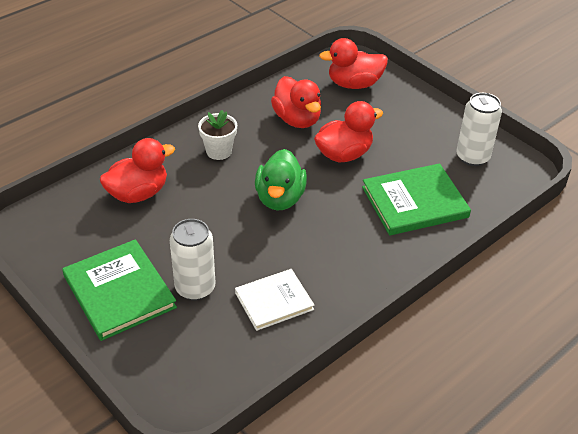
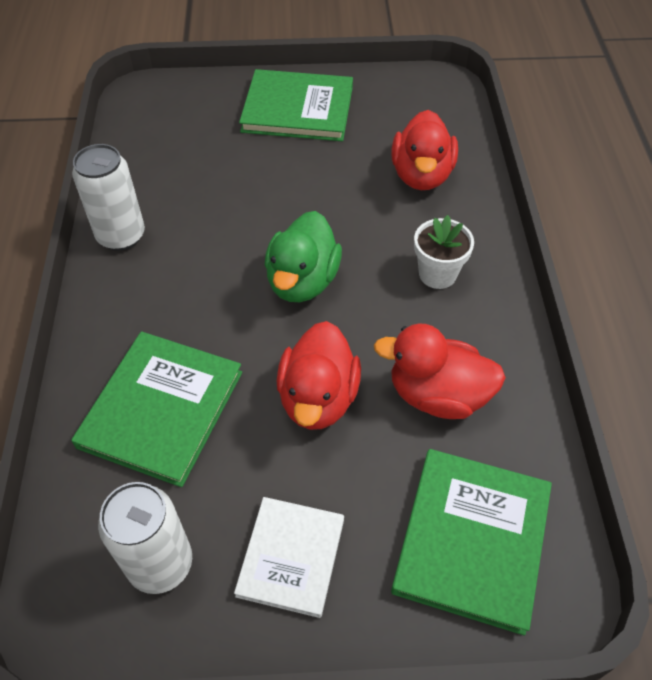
camera: 130 degrees right, 10 degrees up
(195, 288) = (249, 154): white can -> white can (121, 236)
(274, 301) = (174, 194): white book -> white book (291, 557)
(280, 198) = (302, 281): green duck -> green duck turned 120 degrees counterclockwise
(354, 84) = (471, 539): red duck -> green book

